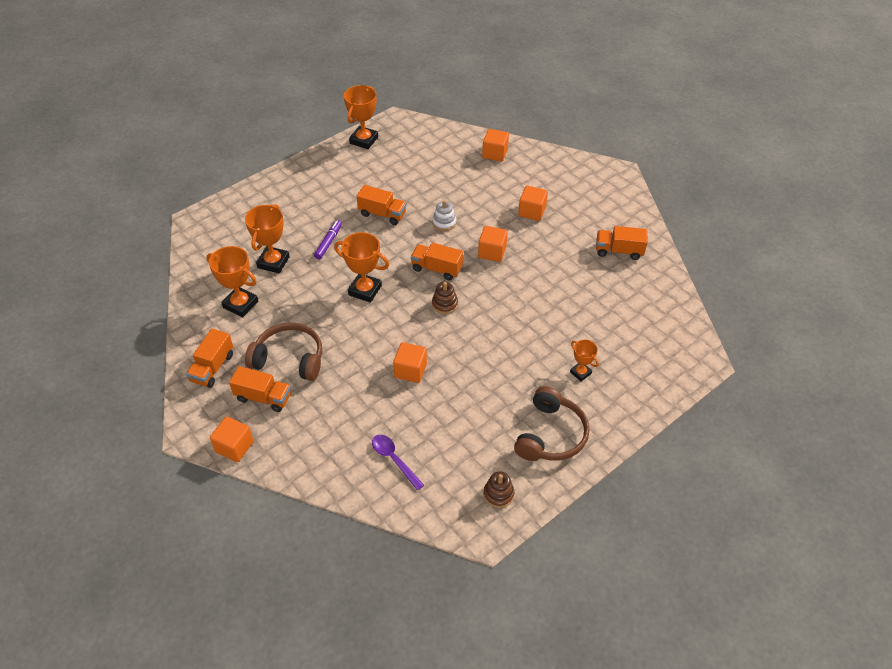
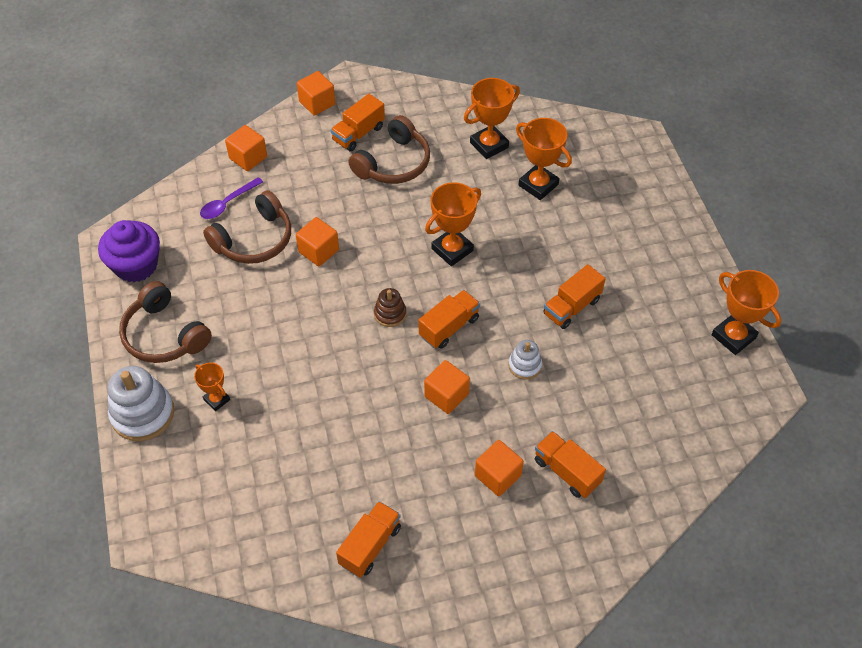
camera: 115 degrees right, 5 degrees up
(212, 367) = (417, 108): orange truck -> orange truck (566, 472)
(328, 242) = (546, 240): purple marker -> none
(394, 459) = (227, 203): purple spoon -> purple spoon turned 150 degrees clockwise
(423, 419) = (254, 240): none -> brown headphones
(495, 153) = (642, 485): orange cube -> orange cube (248, 158)
(498, 494) = (136, 265): brown stacking toy -> purple cupcake
(580, 372) = (217, 399): orange trophy -> orange trophy turned 60 degrees clockwise
(623, 412) = (142, 414): none -> white stacking toy

